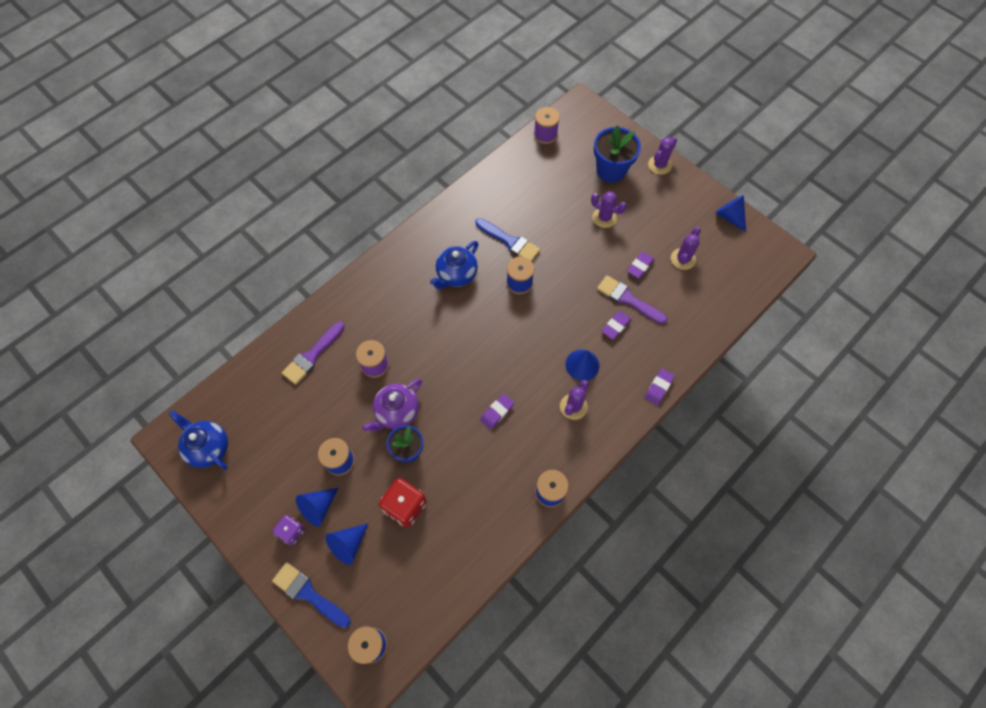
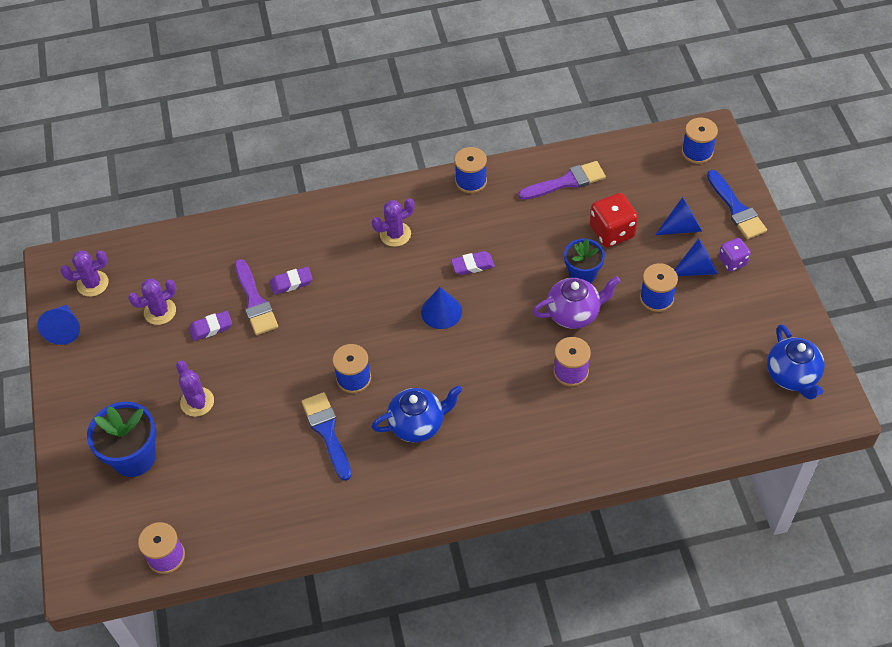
camera: 145 degrees left, 10 degrees down
(312, 355) = (637, 417): purple brush -> purple brush (566, 182)
(582, 365) = (356, 265): blue cone -> blue cone (441, 311)
(658, 387) = (301, 211): purple eraser -> none
(659, 165) = (73, 432): purple cactus -> purple cactus (92, 284)

